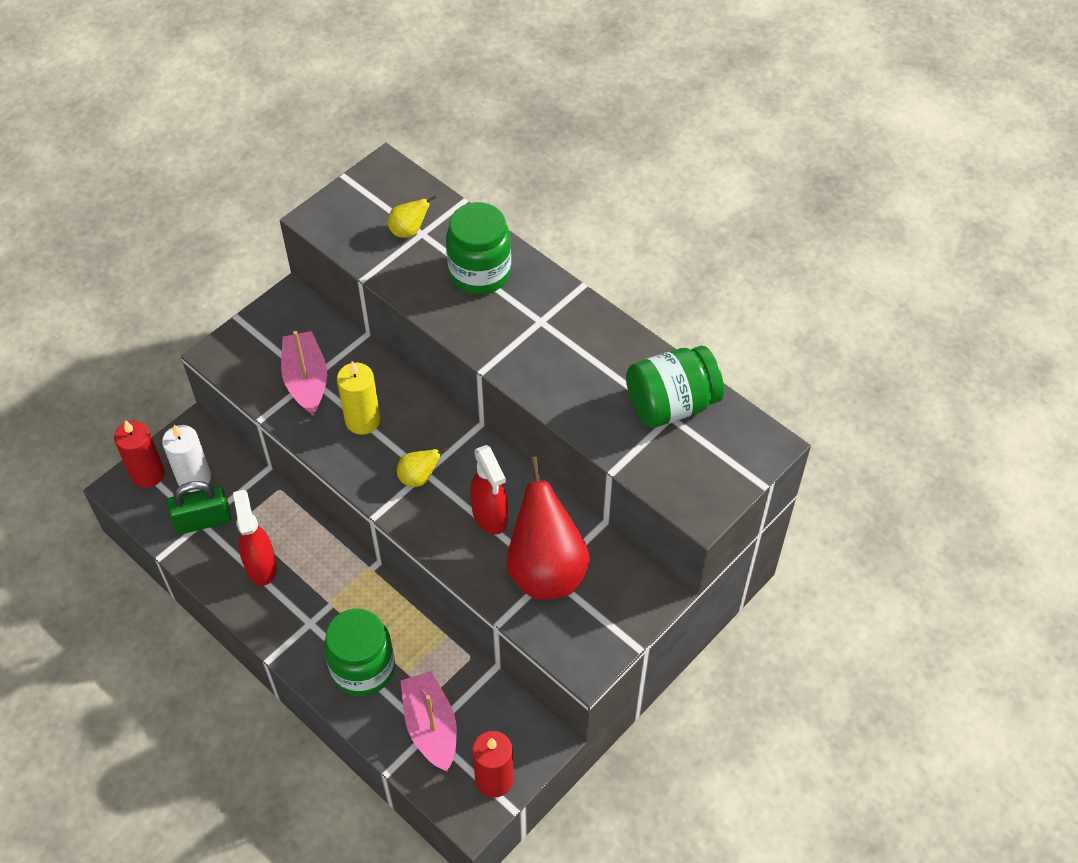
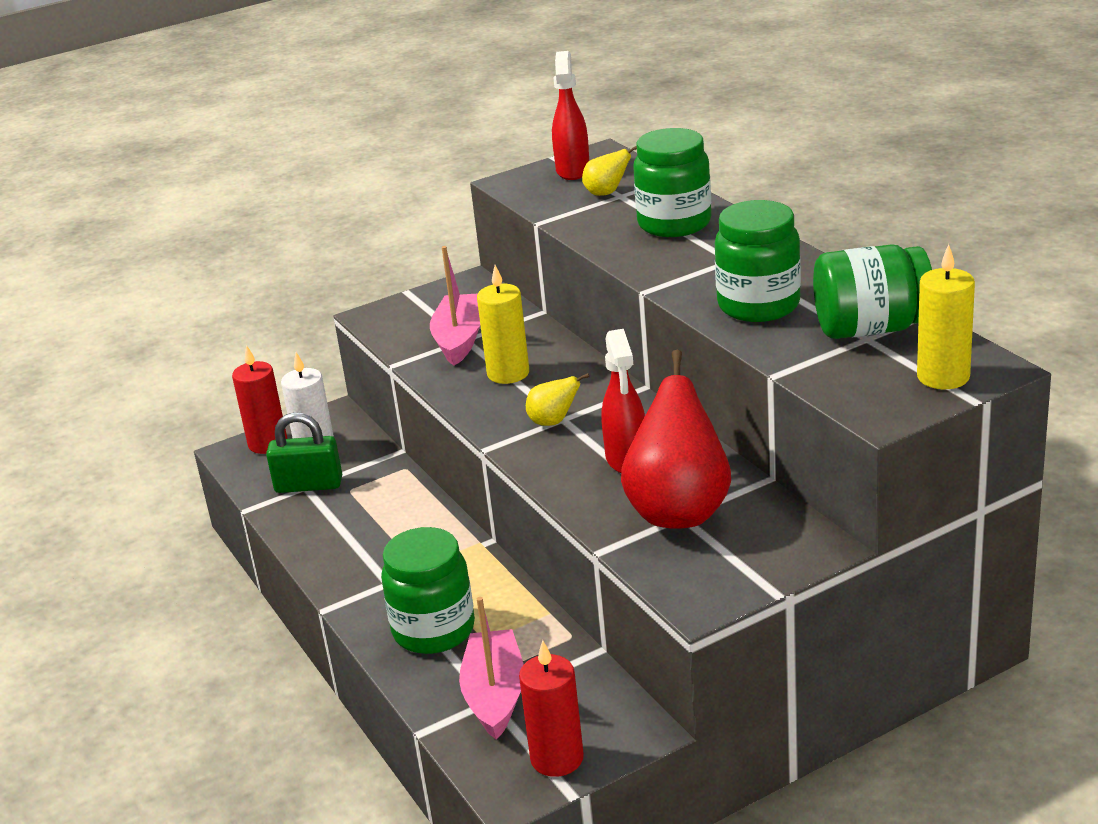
camera: 20 degrees right, 25 degrees down
(261, 565) = (355, 528): red spray bottle -> red spray bottle (573, 170)
(578, 382) = (758, 305): none -> green jar
(736, 460) = (943, 377): none -> yellow candle

